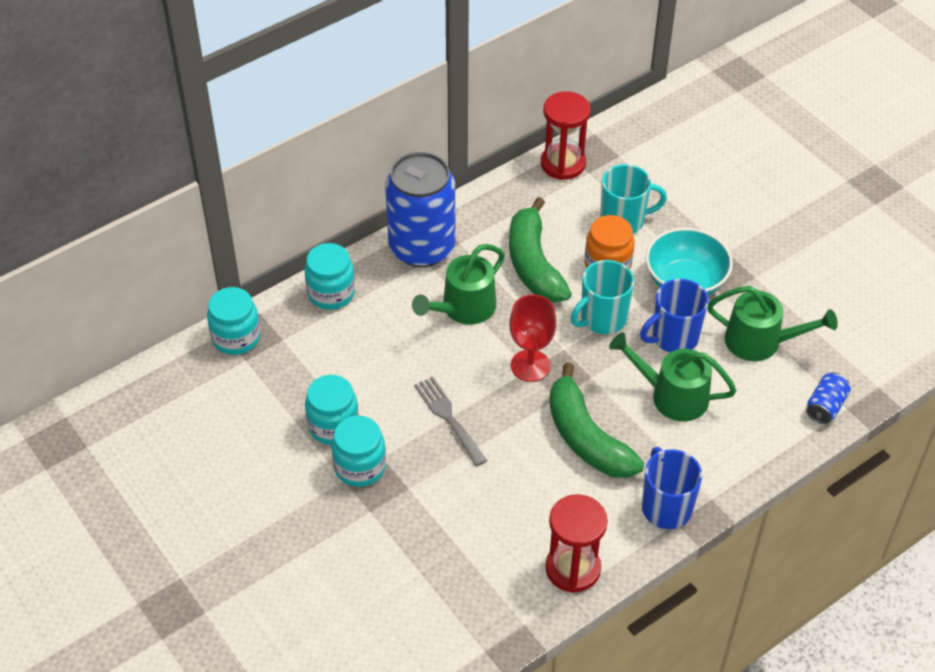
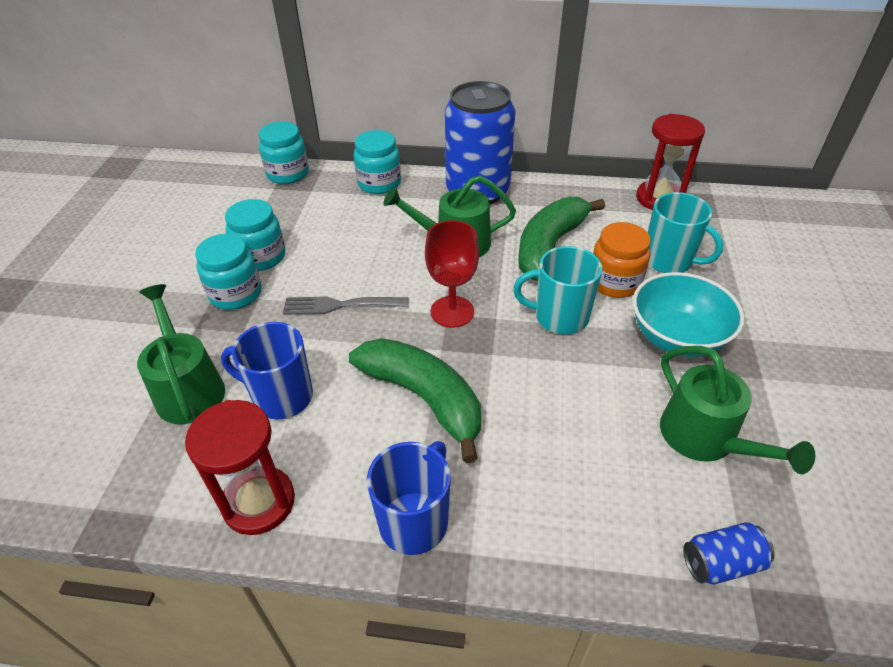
camera: 45 degrees right, 5 degrees down
(449, 418) = (340, 305): grey fork -> grey fork turned 105 degrees counterclockwise
(586, 437) = (424, 398): green banana -> green banana turned 120 degrees clockwise
(672, 396) = (549, 422): green watering can -> green watering can (188, 388)
(674, 337) = (611, 374): blue mug -> blue mug (281, 397)

